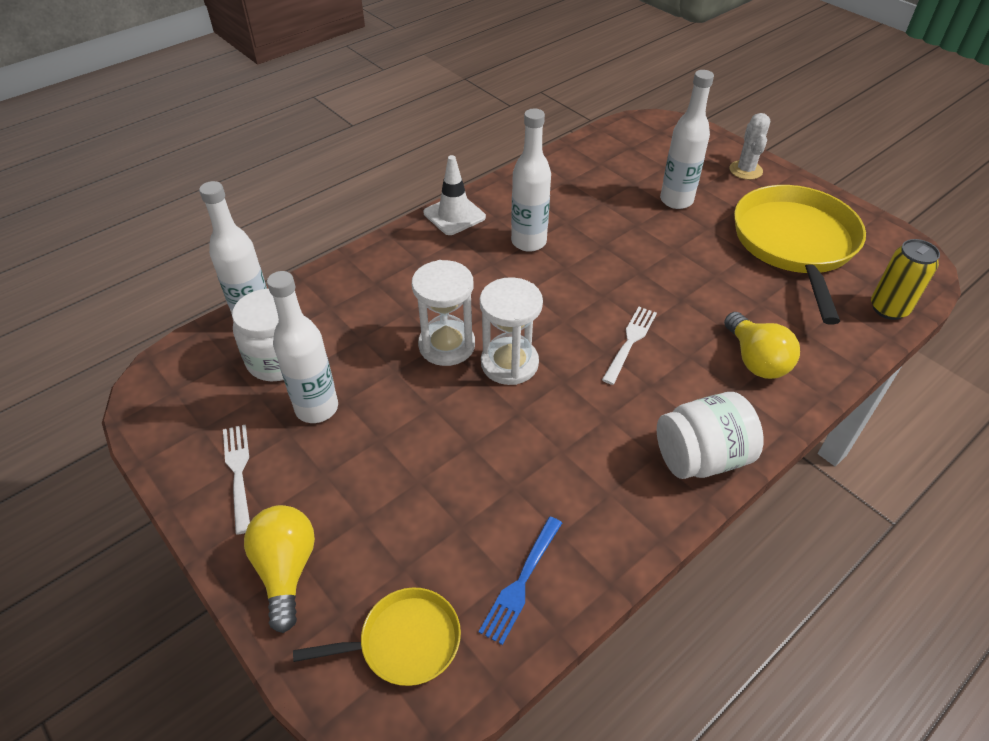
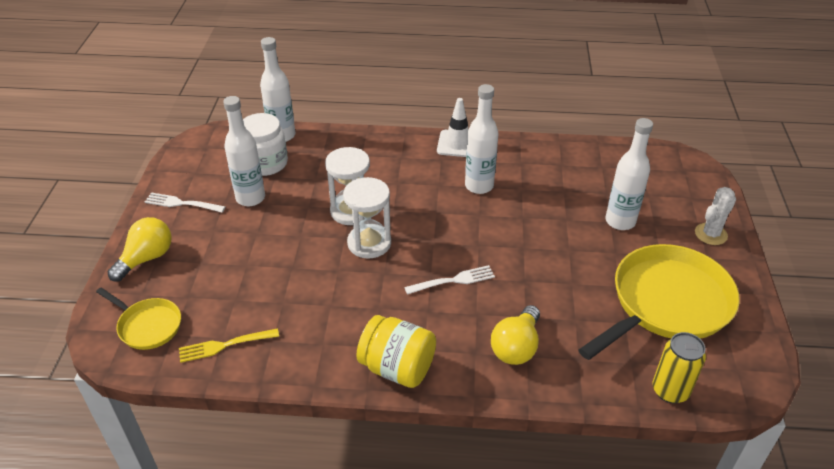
camera: 45 degrees right, 5 degrees down
(239, 473) = (182, 203): white fork -> white fork turned 105 degrees counterclockwise
(521, 581) = (225, 345): blue fork -> yellow fork
(701, 457) = (397, 368): white jar -> yellow jar

